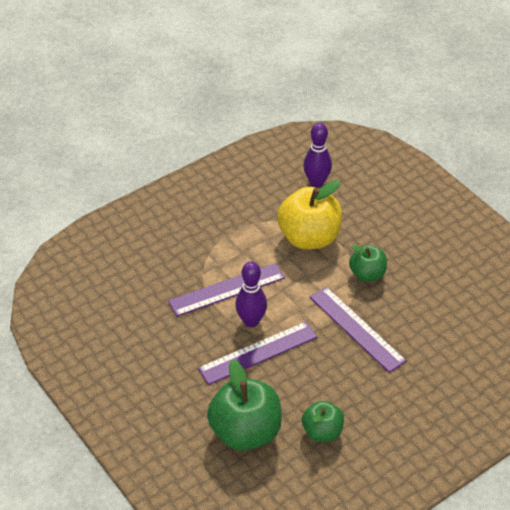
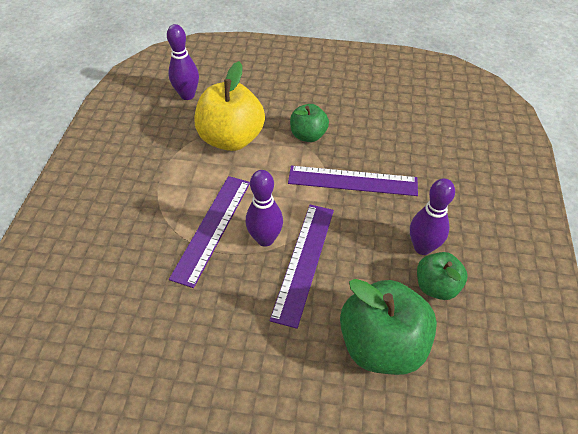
camera: 45 degrees left, 5 degrees up
(346, 405) = (422, 247): none -> purple bowling pin

